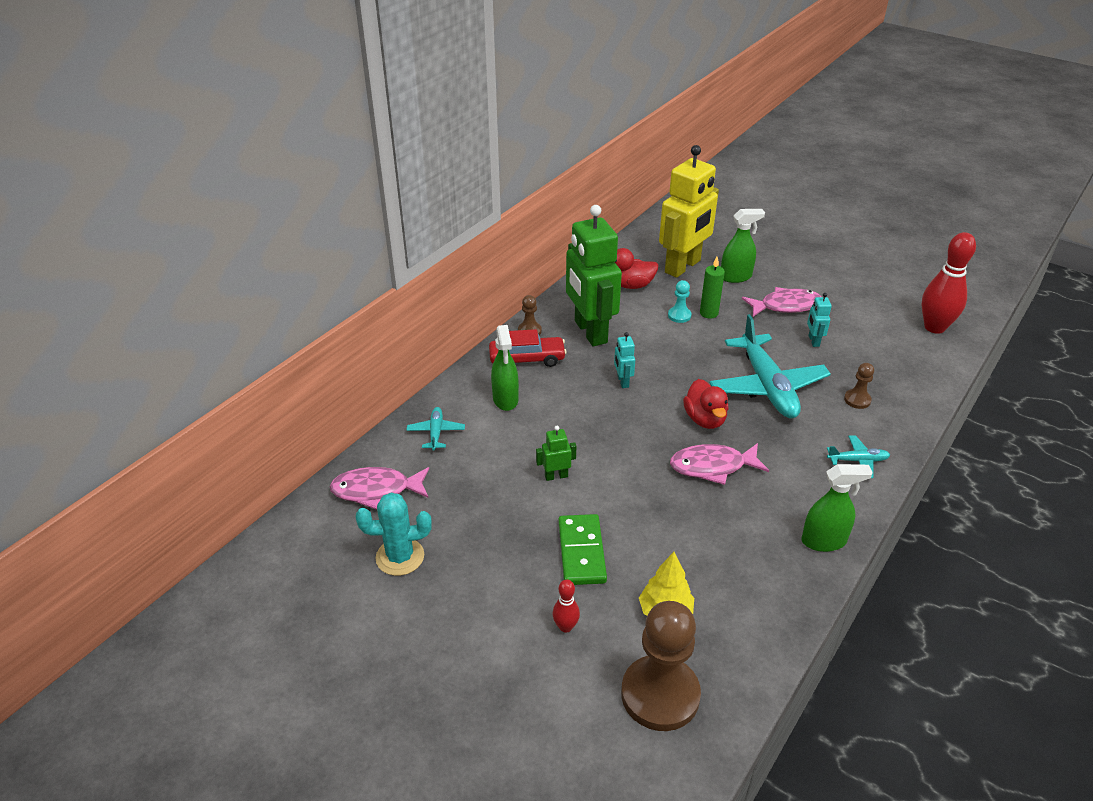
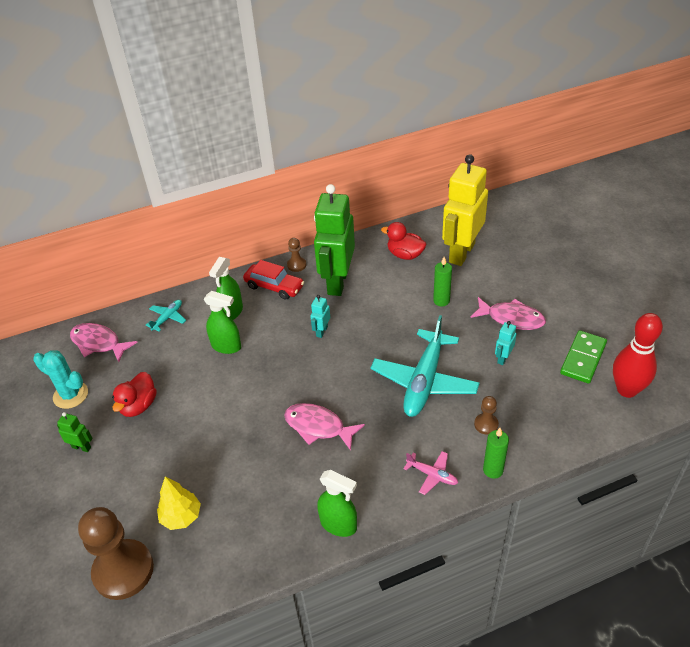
camera: 35 degrees right, 5 degrees up
(556, 476) = (209, 384): green robot -> green robot (81, 447)
(565, 627) = (115, 492): red bowling pin -> none
(581, 552) = (172, 446): green domino -> green domino (583, 358)
(679, 315) = (416, 294): turquoise pawn -> none
(683, 267) = (461, 253): yellow robot -> yellow robot turned 135 degrees clockwise
(705, 419) = (350, 387): red duck -> red duck (139, 406)
(736, 277) = (495, 277): green spray bottle -> green spray bottle (226, 346)
(858, 460) = (432, 475): turquoise plane -> pink plane
(901, 434) = (493, 470): none -> green candle

